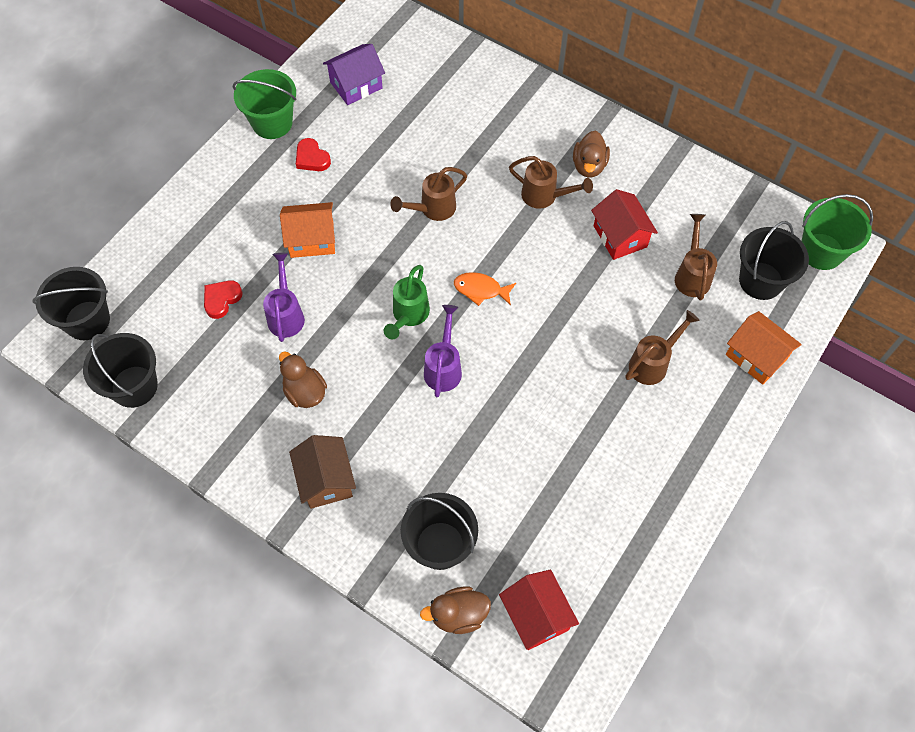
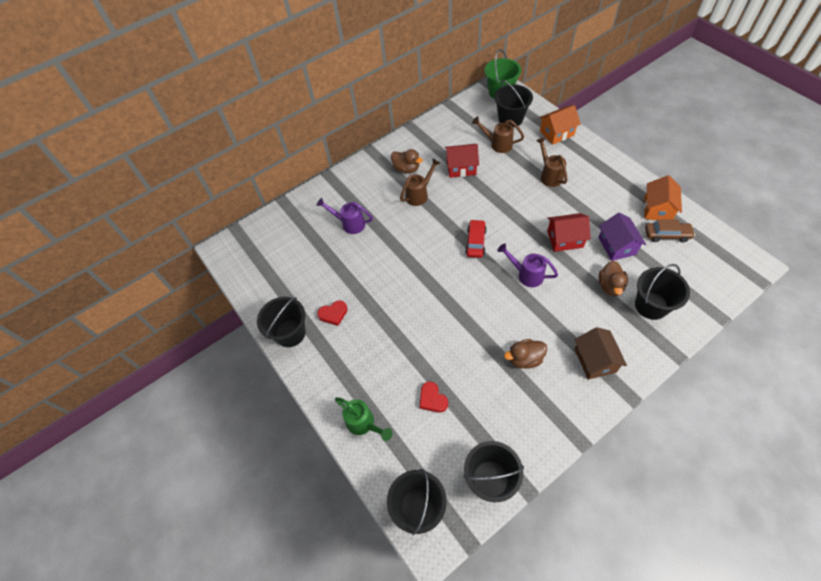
camera: 65 degrees left, 5 degrees down
(272, 123) = (290, 333): green bucket -> black bucket
(286, 314) = (458, 358): purple watering can -> purple watering can (349, 224)
(312, 239) = (402, 328): orange house -> orange house (657, 209)
(326, 480) = (595, 360): brown house -> brown house turned 75 degrees clockwise
(356, 85) = (284, 273): purple house -> purple house (617, 246)
(408, 316) = (482, 285): green watering can -> green watering can (364, 424)
(432, 209) = (406, 253): brown watering can -> none
(458, 615) = (698, 306): brown duck -> brown duck (610, 286)
(481, 290) = (475, 242): orange fish -> red car
(536, 616) = (702, 268): red house -> red house (565, 239)
(587, 556) = (667, 235): none -> brown car

